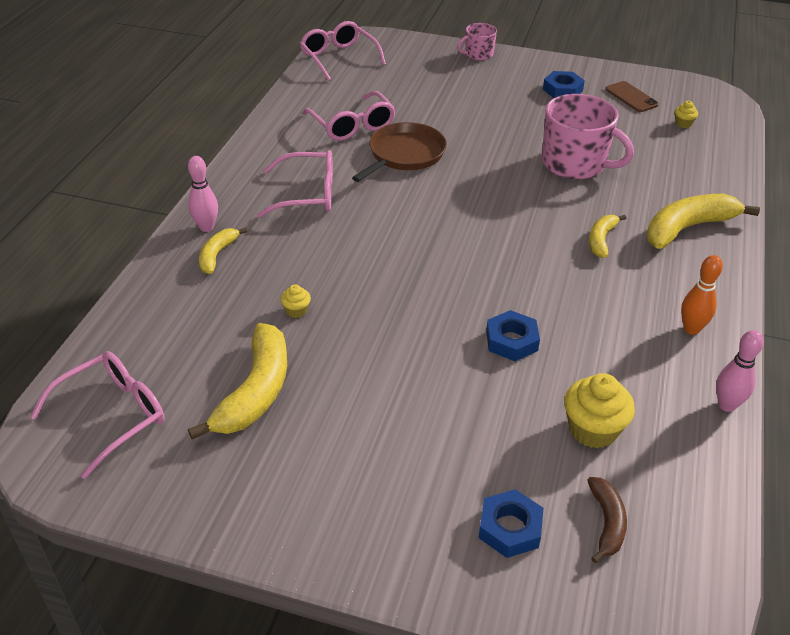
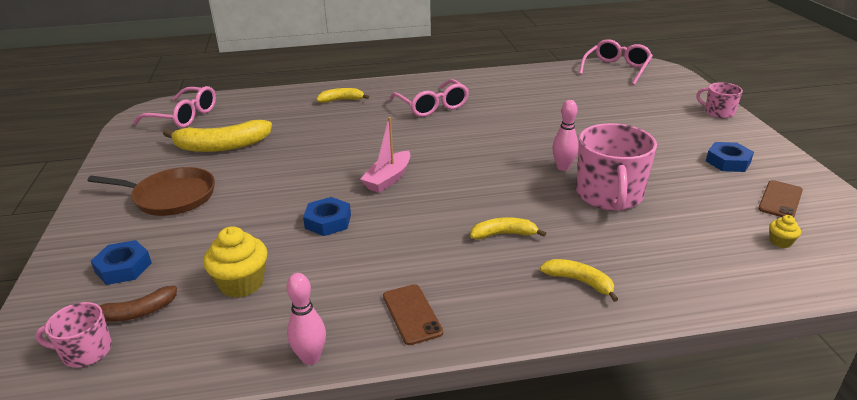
camera: 65 degrees right, 10 degrees down
(206, 227) = (366, 89): pink bowling pin -> pink bowling pin (563, 167)
(296, 311) = (305, 137): yellow cupcake -> none
(352, 126) = (534, 97): pink glasses -> none
(404, 155) = (522, 123): brown pan -> brown pan (171, 197)
(454, 276) = (388, 179): none -> pink boat
(657, 574) = (85, 351): none -> pink mug
(688, 228) = (579, 282): yellow banana -> yellow banana, size x0.55
(691, 329) = (412, 314): orange bowling pin -> brown phone

